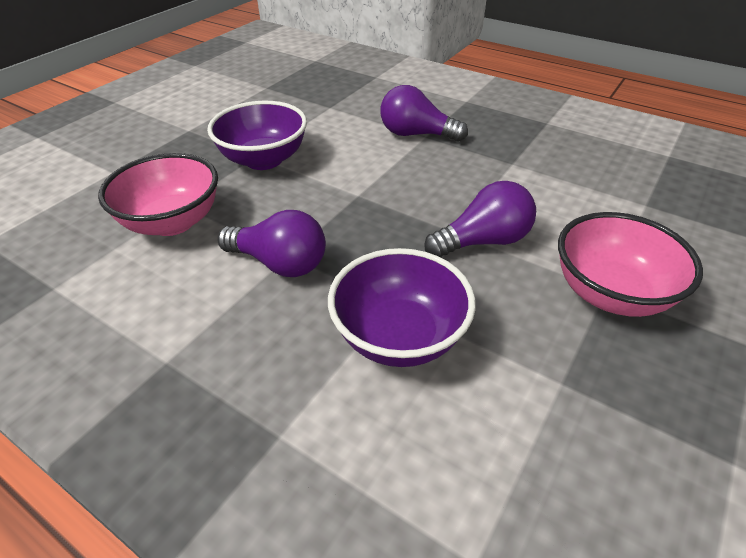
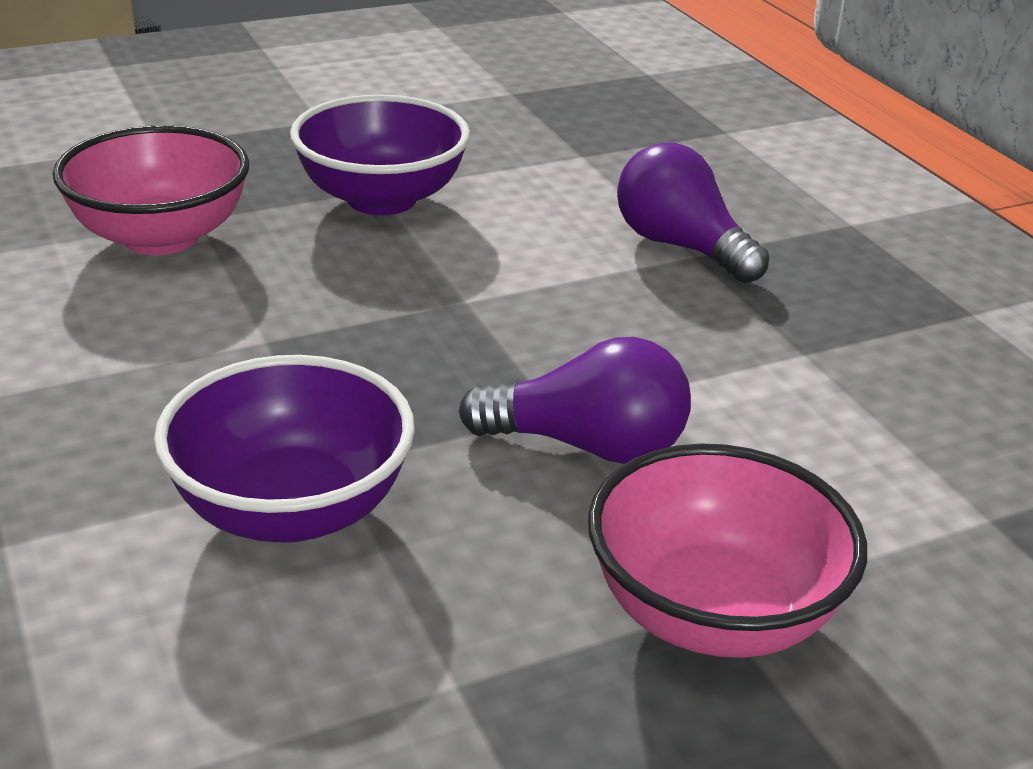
camera: 30 degrees right, 10 degrees down
(280, 263) = (240, 346): purple light bulb -> none

